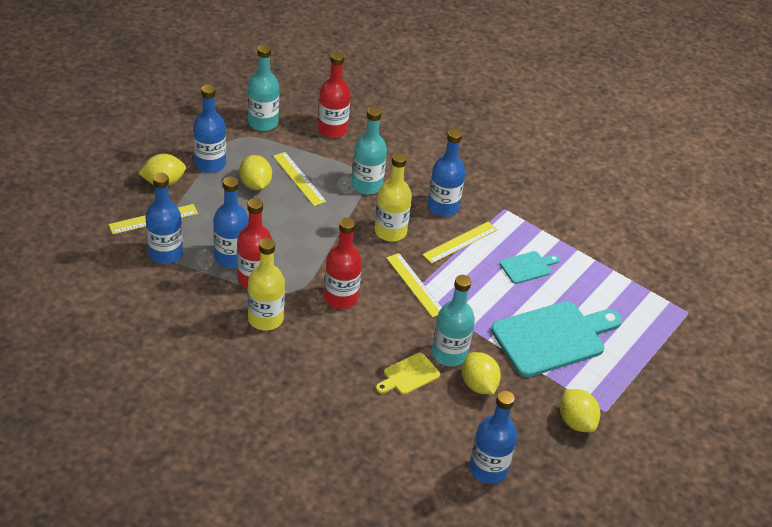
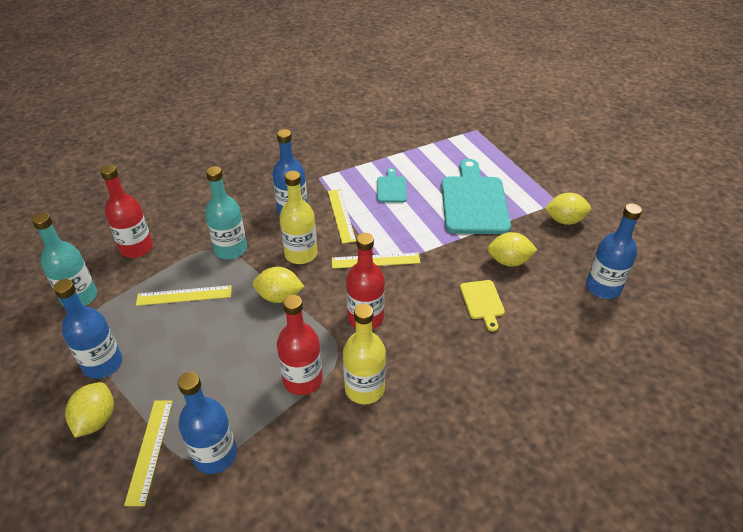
camera: 60 degrees left, 0 degrees up
(231, 257) = (259, 390): blue bottle -> none
(255, 184) = (166, 334): yellow lemon -> yellow lemon (279, 297)
(449, 354) = (468, 267): turquoise bottle -> none

